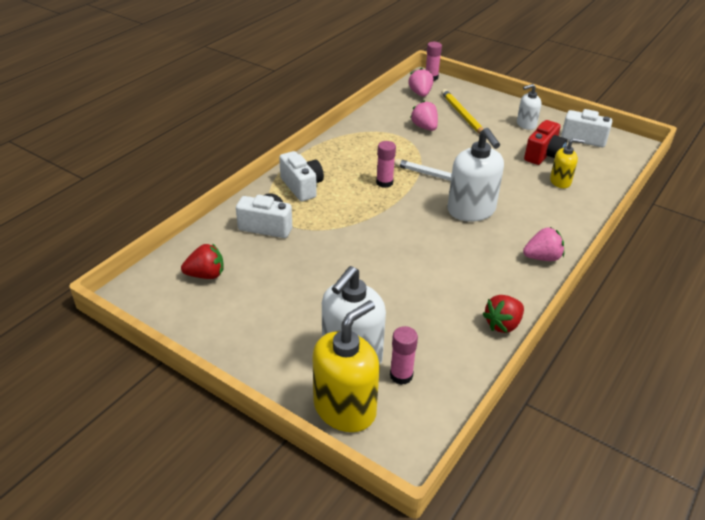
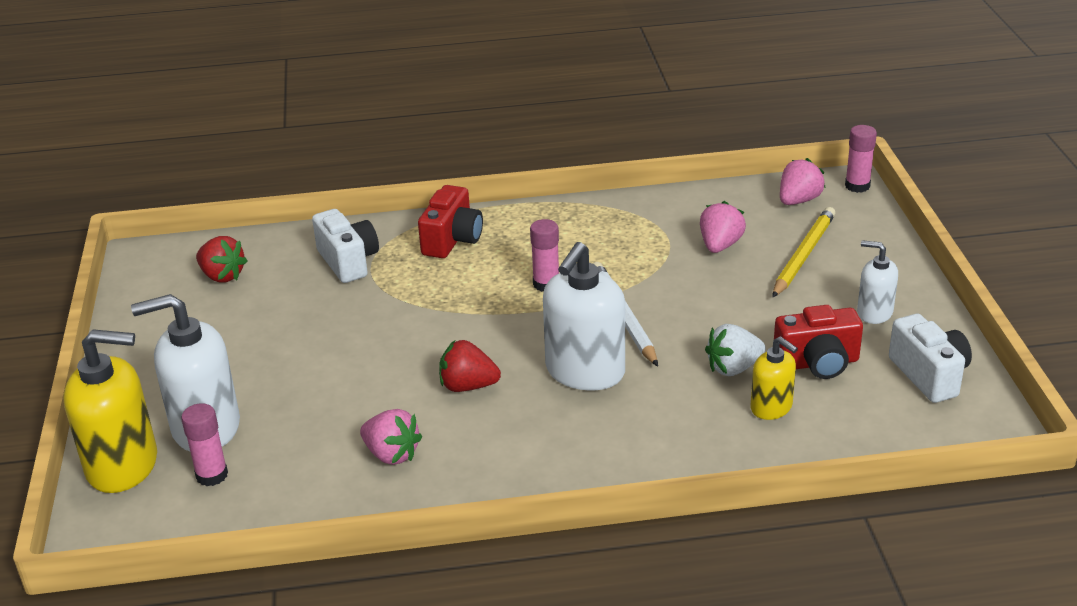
camera: 50 degrees right, 5 degrees down
(302, 187) = (452, 240): white camera -> red camera
(503, 324) = (385, 504): red strawberry -> red strawberry (468, 386)
(520, 174) = (733, 368): none -> white strawberry
(542, 257) = (564, 472): pink strawberry -> pink strawberry (391, 454)

